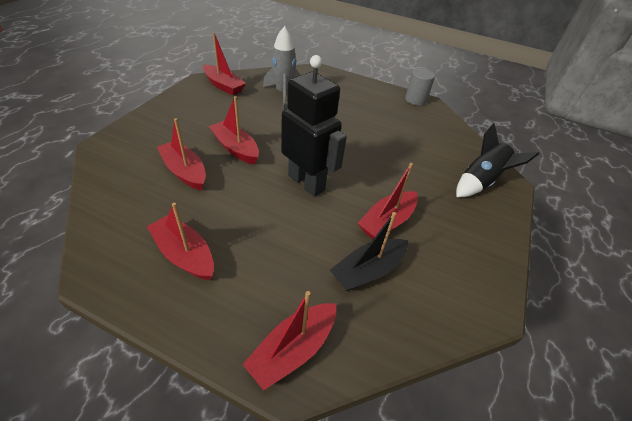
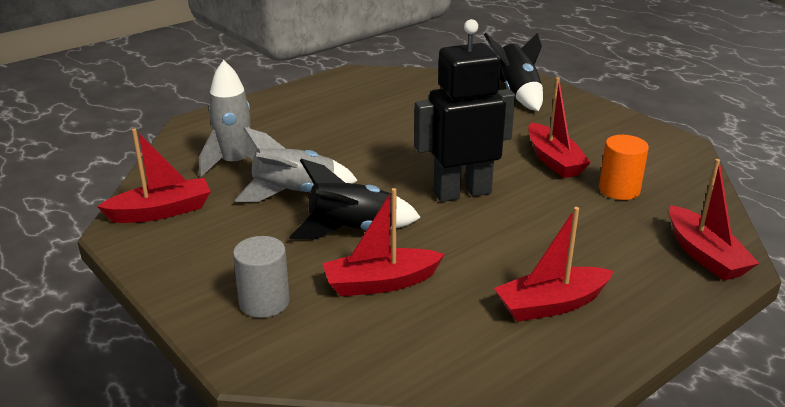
camera: 60 degrees left, 15 degrees down
(236, 148) = (353, 230): red boat -> black rocket
(264, 119) = (294, 193): none -> grey rocket
(368, 270) = (619, 190): black boat -> orange cylinder
(415, 100) = (339, 79): grey cylinder -> grey cylinder (264, 302)

